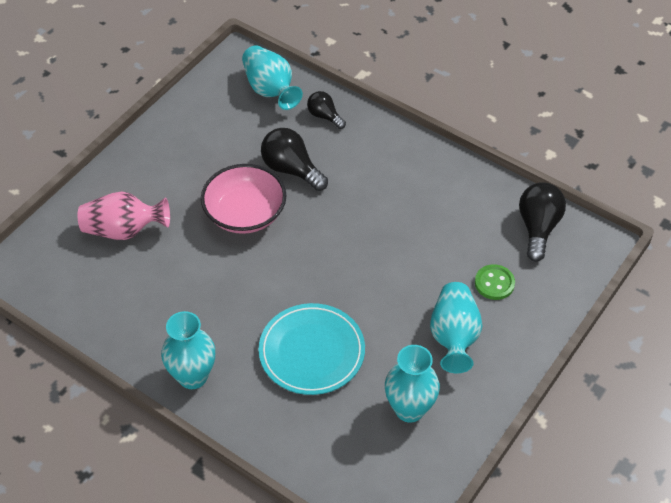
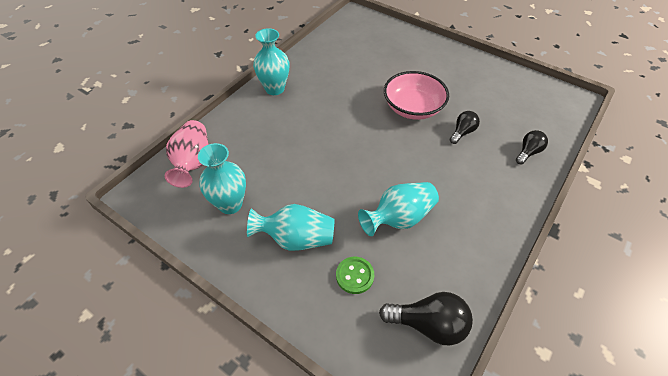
camera: 90 degrees right, 0 degrees up
(124, 230) = (390, 53): pink vase -> pink vase (193, 163)
(270, 90) = (545, 118): turquoise vase -> turquoise vase (399, 218)
(291, 169) = (462, 132): black light bulb -> black light bulb, size x0.61
(312, 352) = (288, 146): turquoise plate -> none

